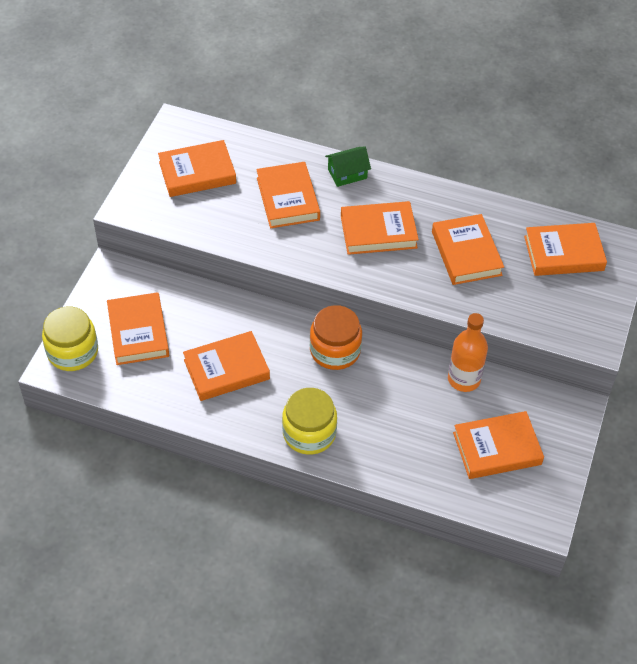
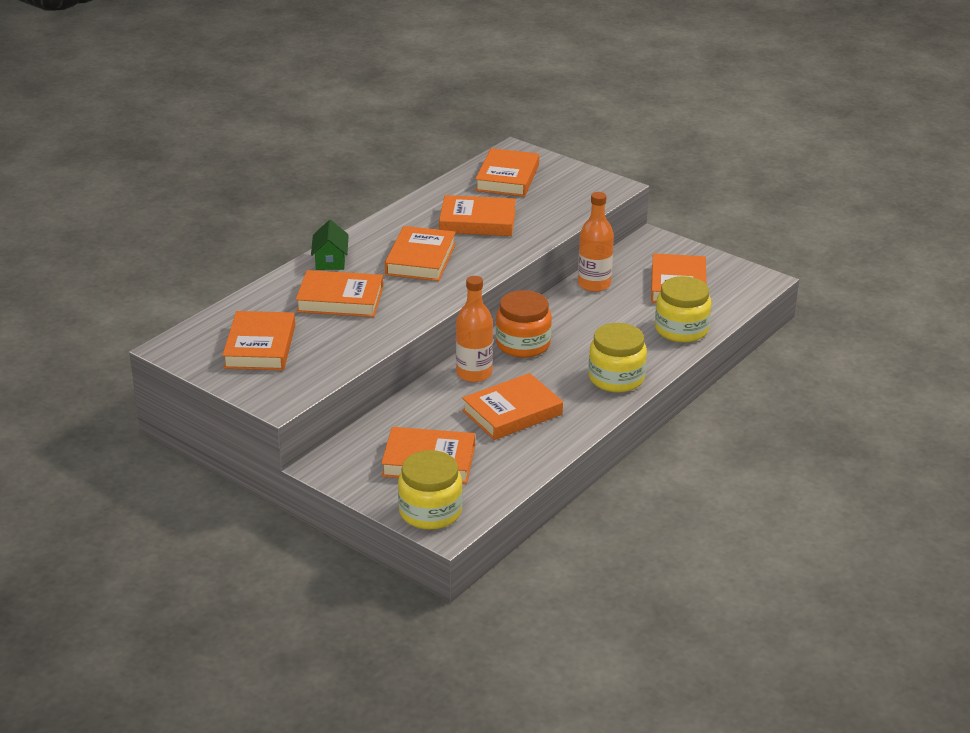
camera: 70 degrees left, 20 degrees down
(226, 369) = (512, 412): orange book -> orange book turned 60 degrees clockwise
(274, 328) = (474, 373): none -> orange bottle
(415, 468) = (681, 329): none -> yellow jar

